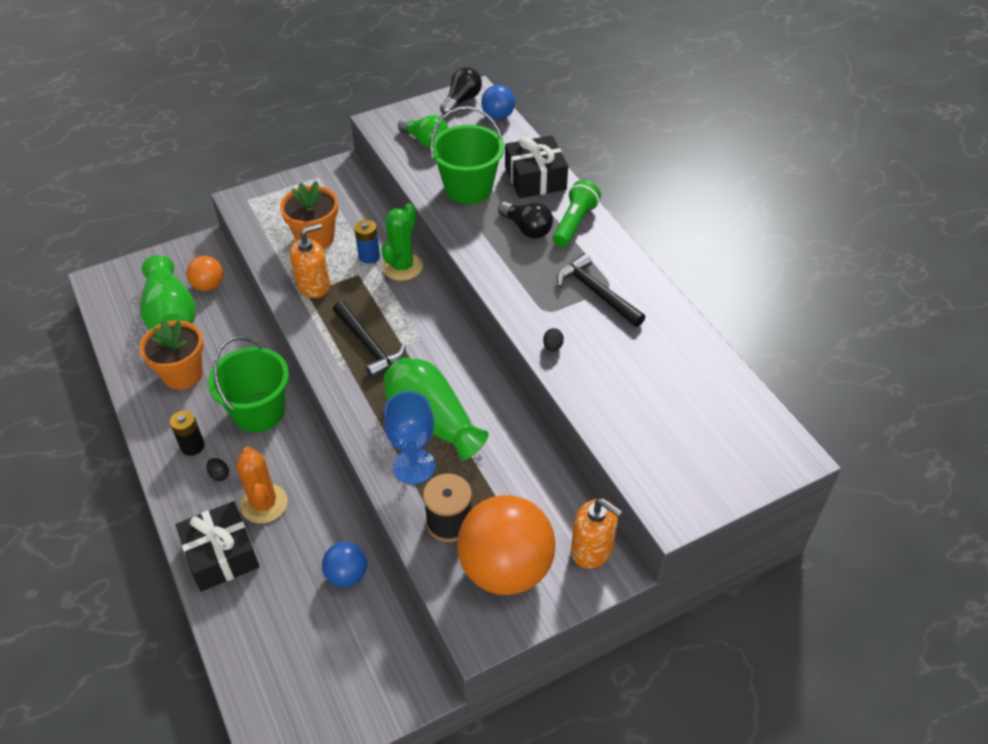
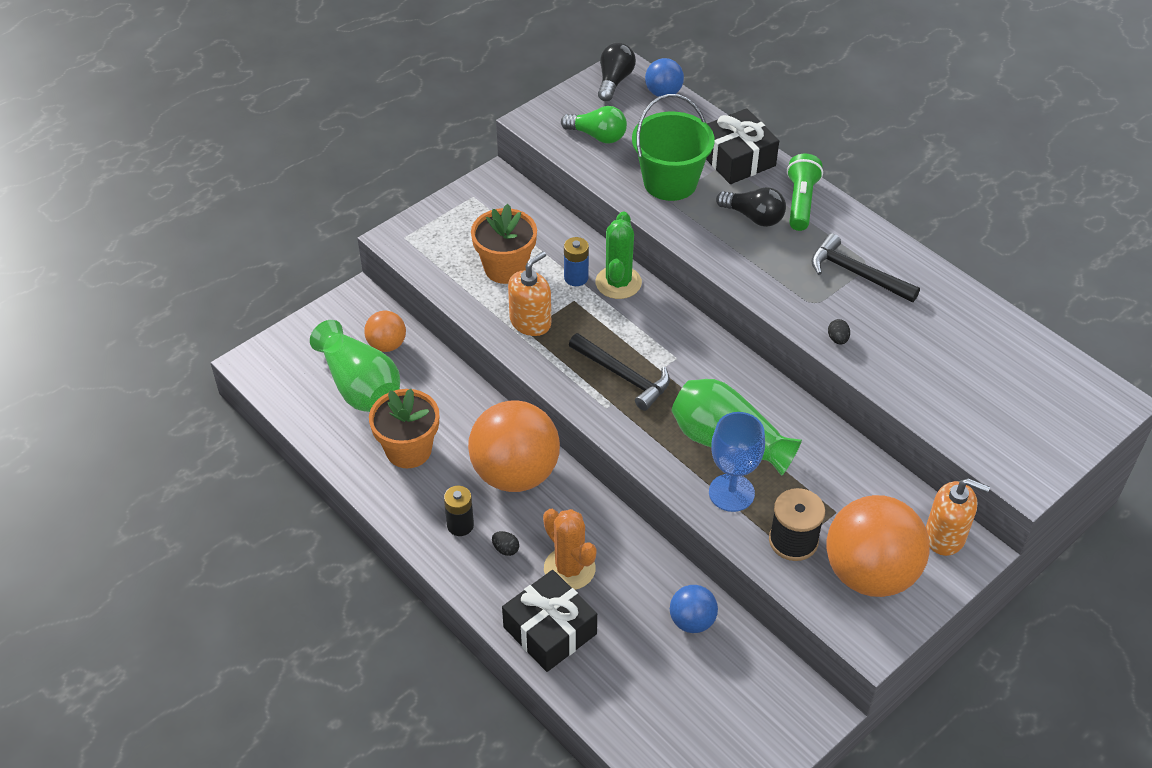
camera: 15 degrees left, 0 degrees up
(259, 412) = (515, 473): green bucket -> orange ball

